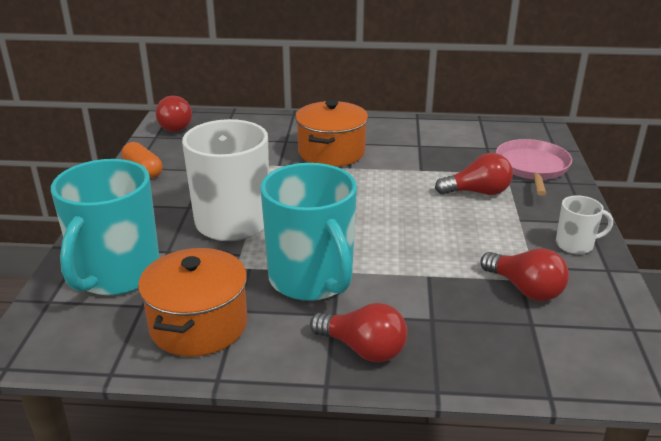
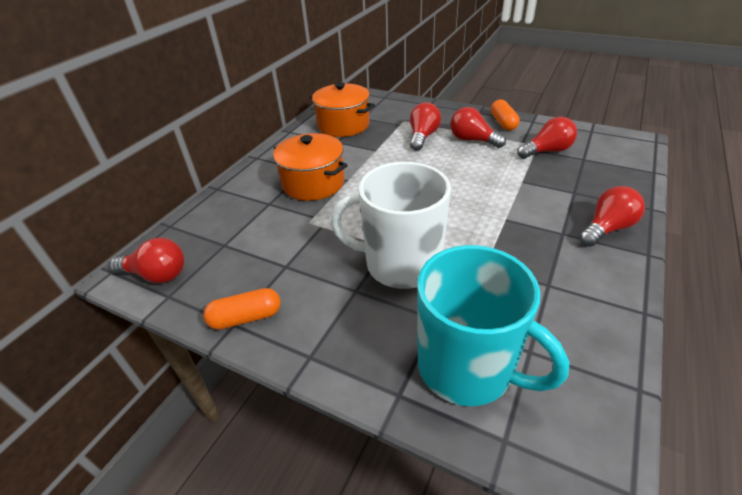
camera: 65 degrees left, 10 degrees up
(198, 325) = (567, 313): orange pot -> orange pot (343, 125)
(312, 279) = (513, 234): turquoise mug -> none
(501, 227) = (472, 140): none -> red light bulb
(532, 167) = (402, 110): pink pan -> none
(575, 245) = (503, 123): white mug -> orange capsule

